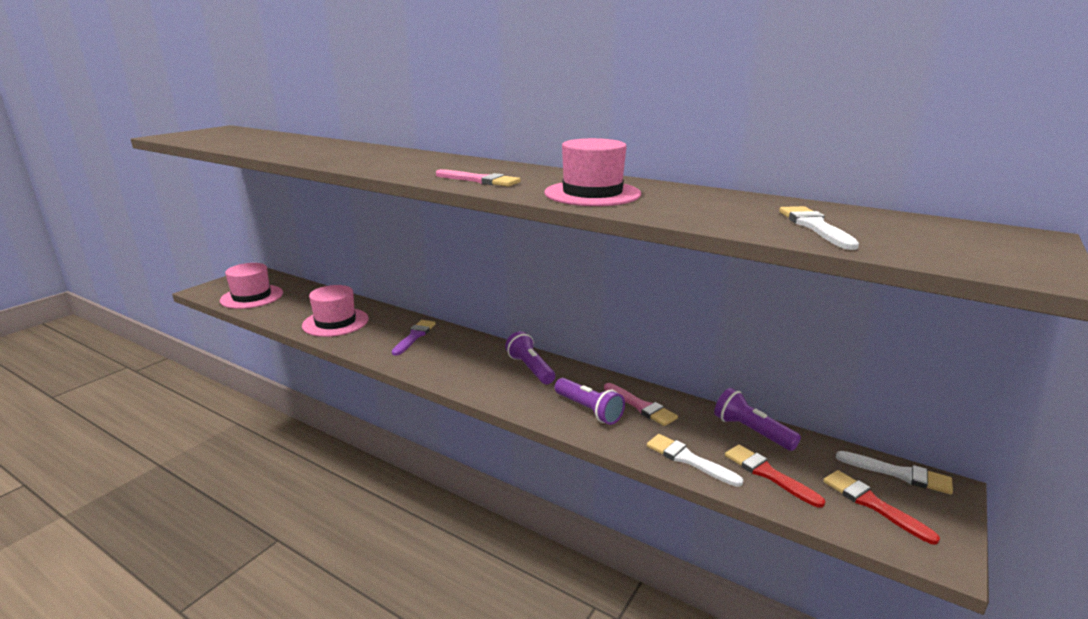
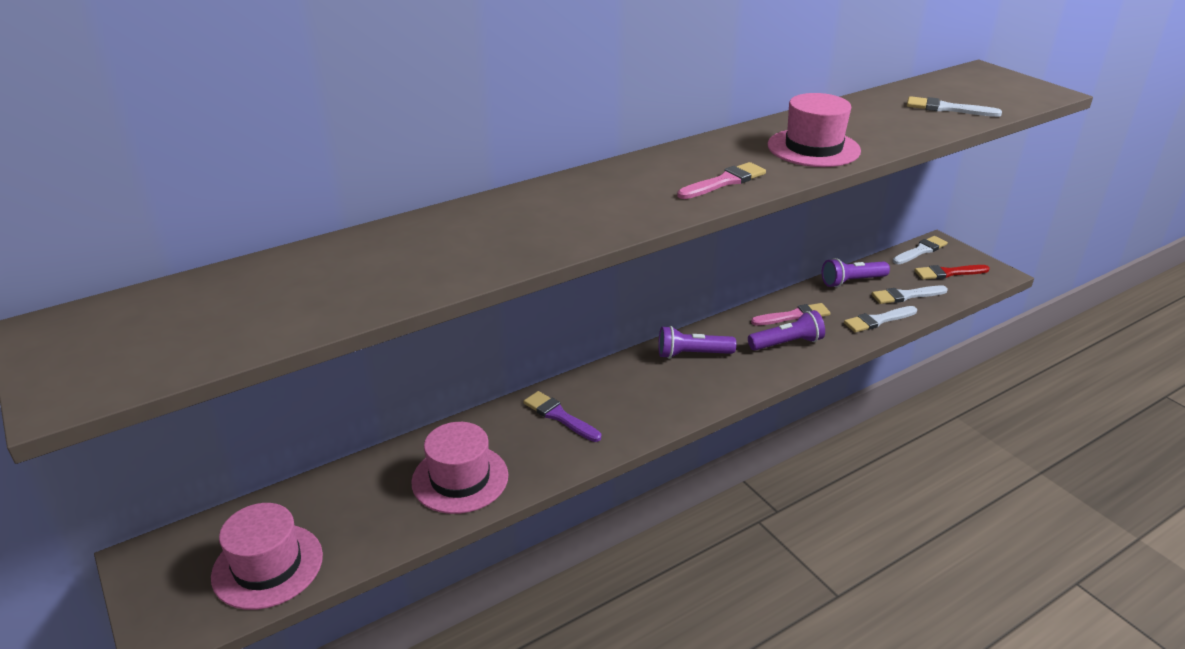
camera: 65 degrees left, 10 degrees up
(768, 474) = (906, 295): red brush -> white brush

